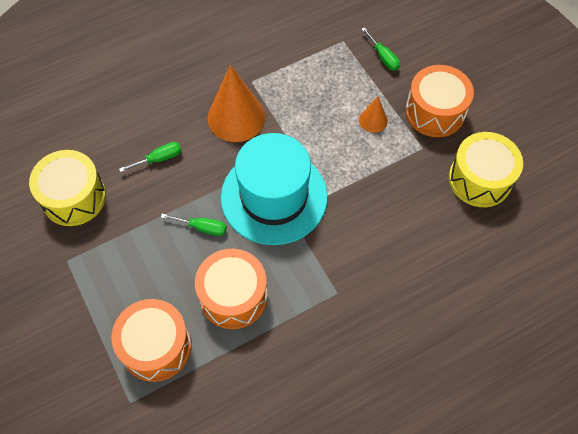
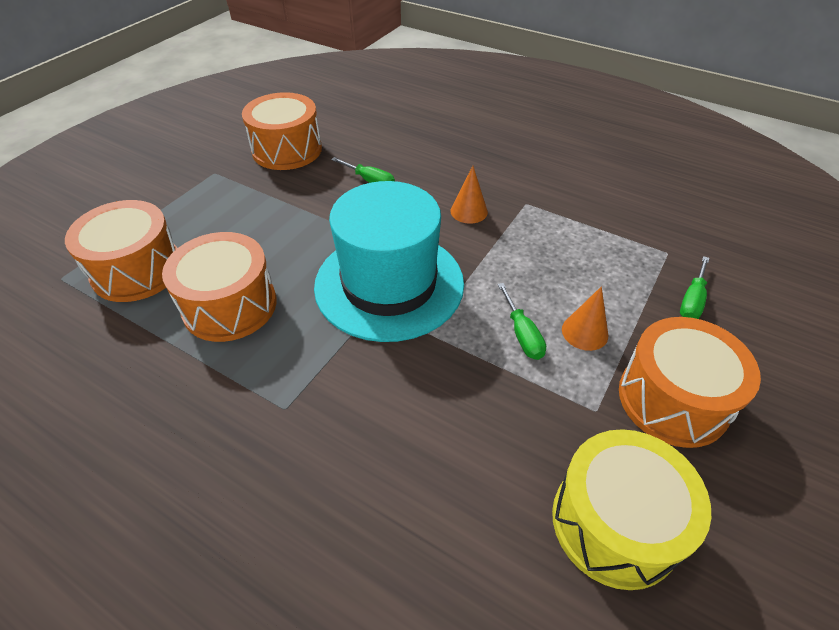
camera: 60 degrees right, 15 degrees down
(74, 197) = (287, 150): yellow drum -> orange drum
(202, 227) = (307, 244): green screwdriver -> green screwdriver (522, 334)
(236, 117) = (469, 211): orange cone -> orange cone, size x0.50

